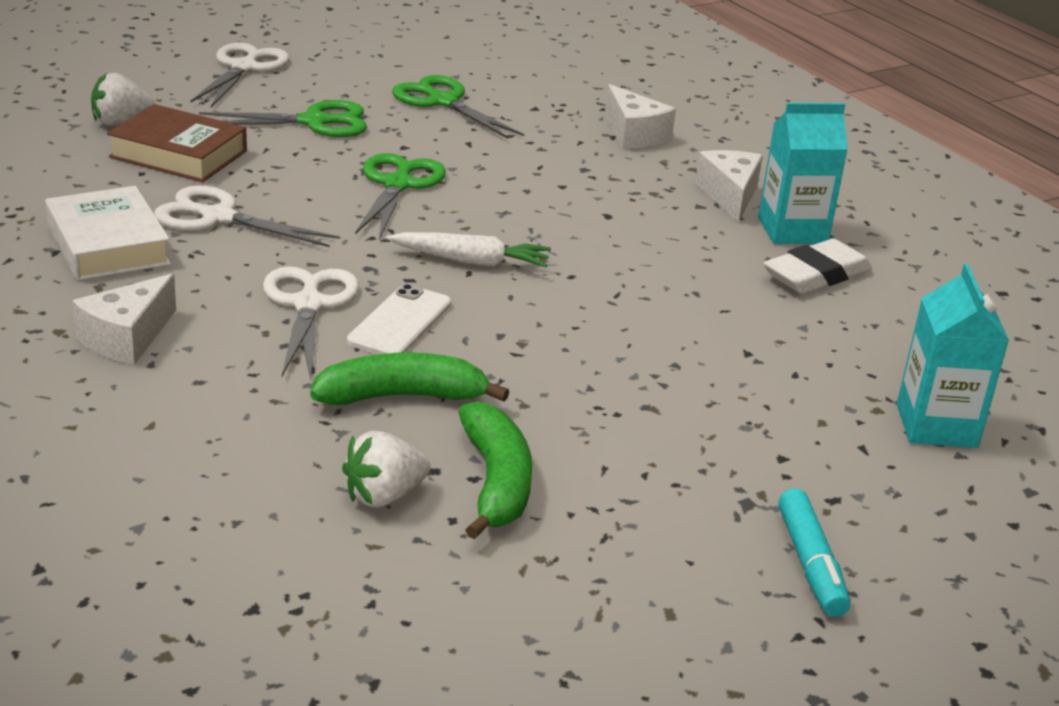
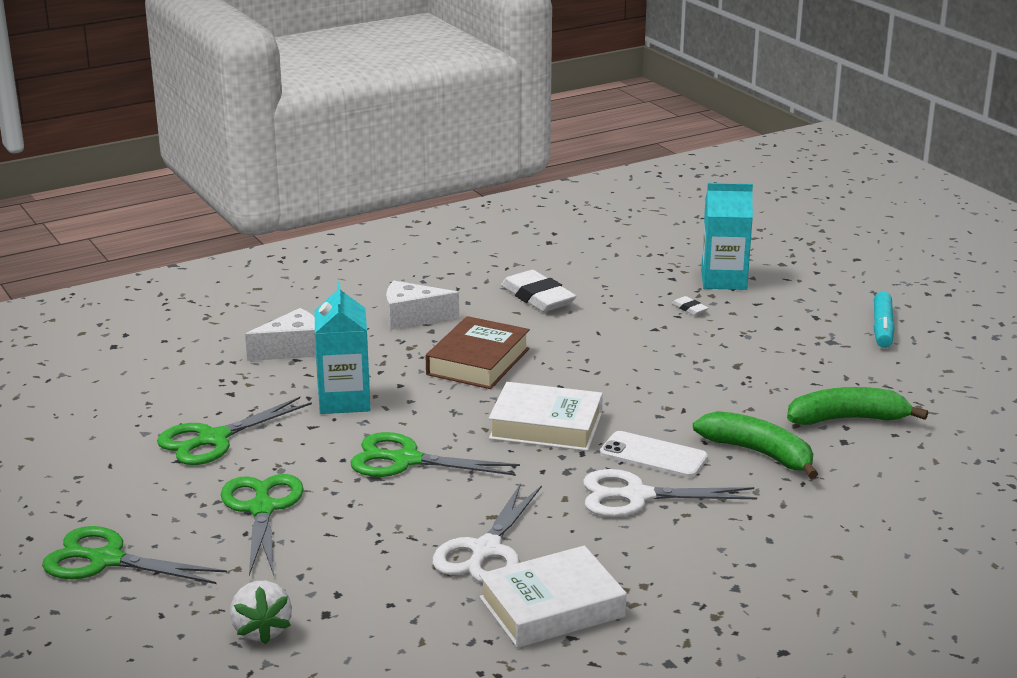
camera: 85 degrees left, 5 degrees down
(127, 338) = (717, 579): white cheese -> none
(178, 154) = (344, 585): brown book -> brown book (478, 362)
(244, 68) = (106, 560): white scissors -> green scissors
(384, 496) = (881, 458): white strawberry -> none
(402, 396) = (758, 453): green banana -> green banana turned 135 degrees clockwise
(471, 261) = (546, 426): white carrot -> white book
(792, 230) = (469, 299): turquoise carton -> turquoise carton (344, 400)
(810, 564) = (882, 328): turquoise marker -> turquoise marker turned 105 degrees clockwise
(822, 386) = (689, 308): none -> white eraser

